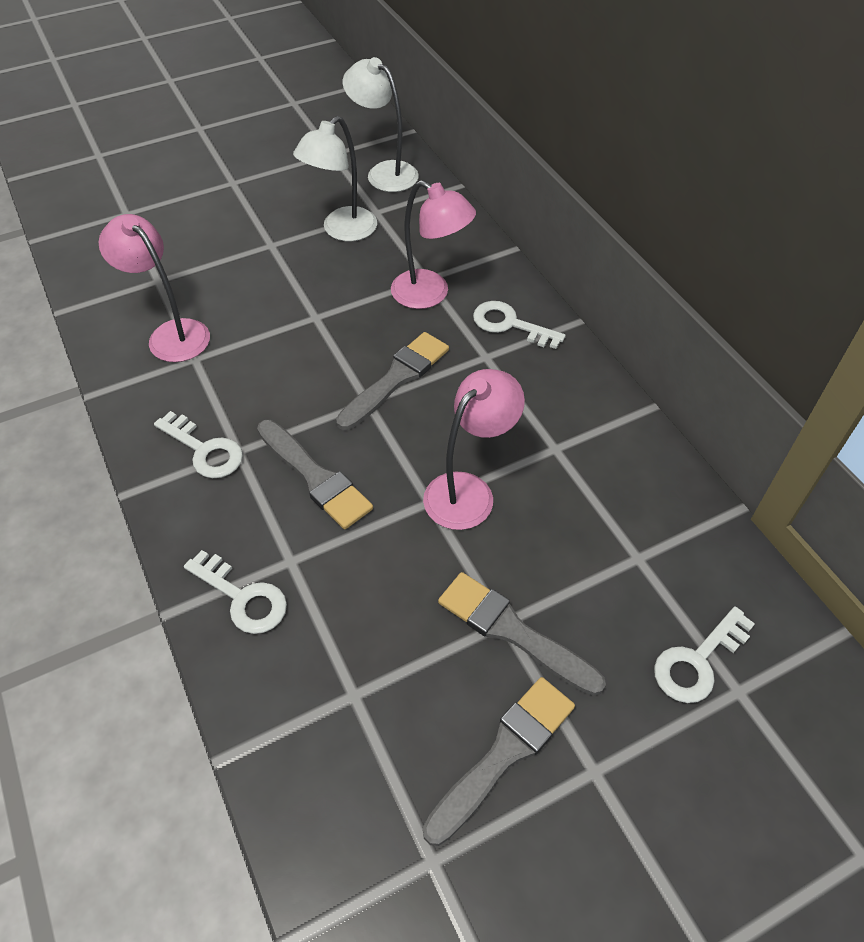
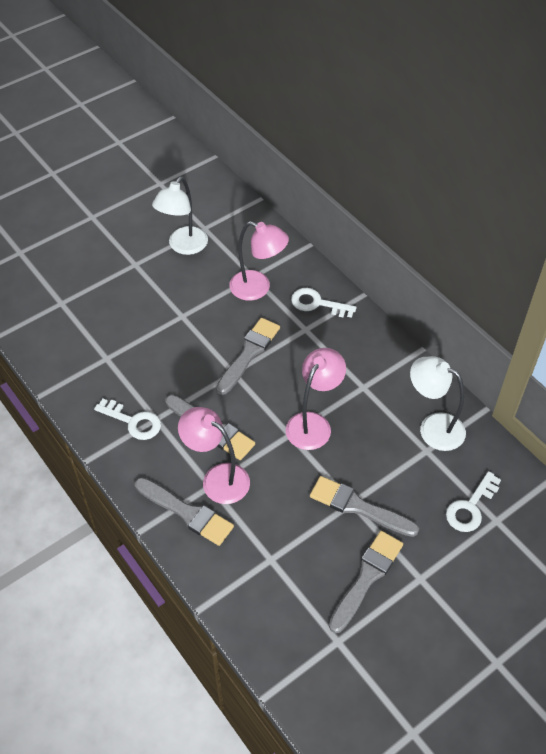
camera: 10 degrees left, 0 degrees up
(171, 334) = (84, 342): pink lamp -> pink lamp (217, 478)
(243, 597) = (187, 512): white key -> grey brush
(384, 172) = (202, 194): white lamp -> white lamp (433, 427)

